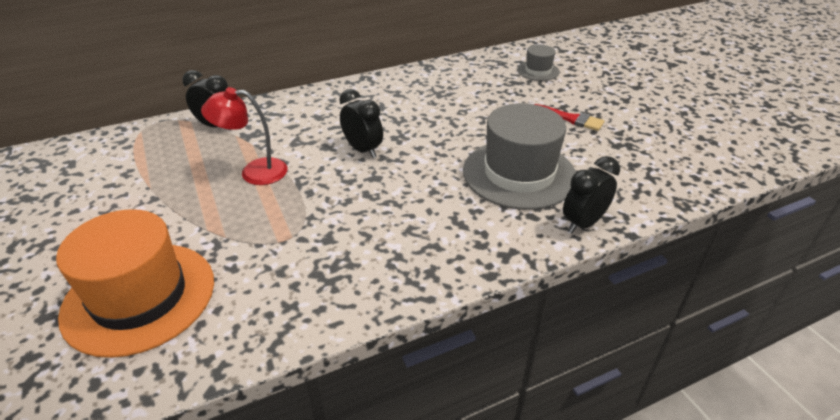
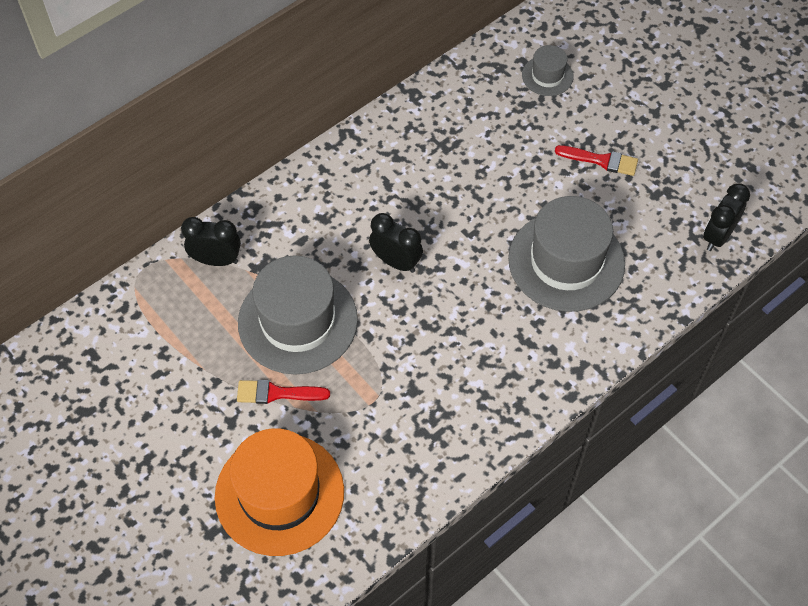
camera: 15 degrees left, 20 degrees up
(200, 217) = (277, 393): none -> red brush
(254, 172) = (298, 321): red lamp -> grey hat
(583, 223) = (639, 315): black clock -> black clock (717, 236)

